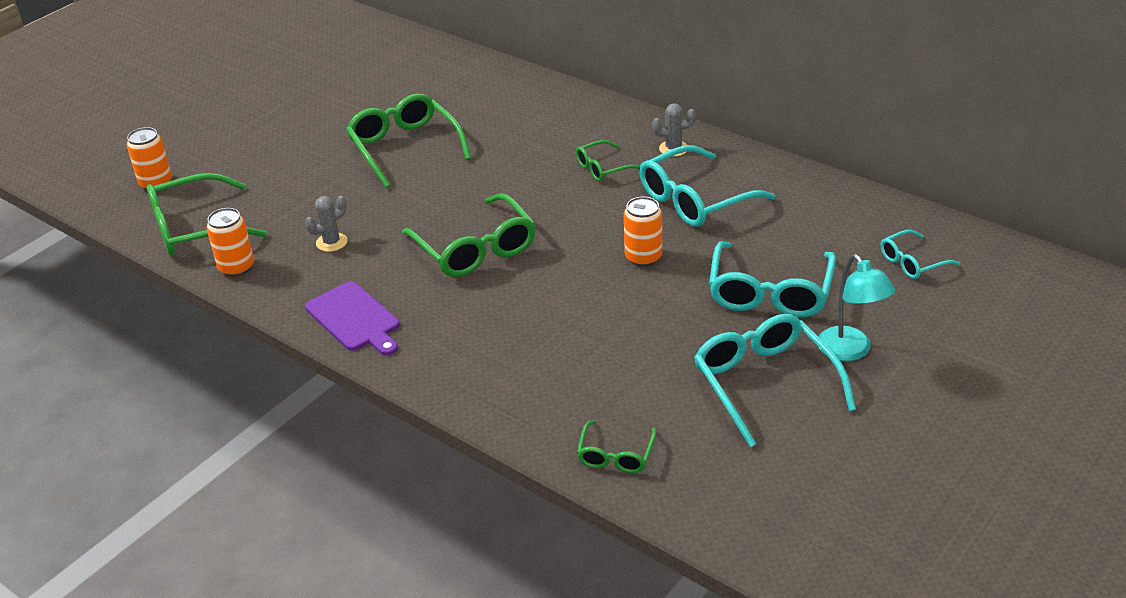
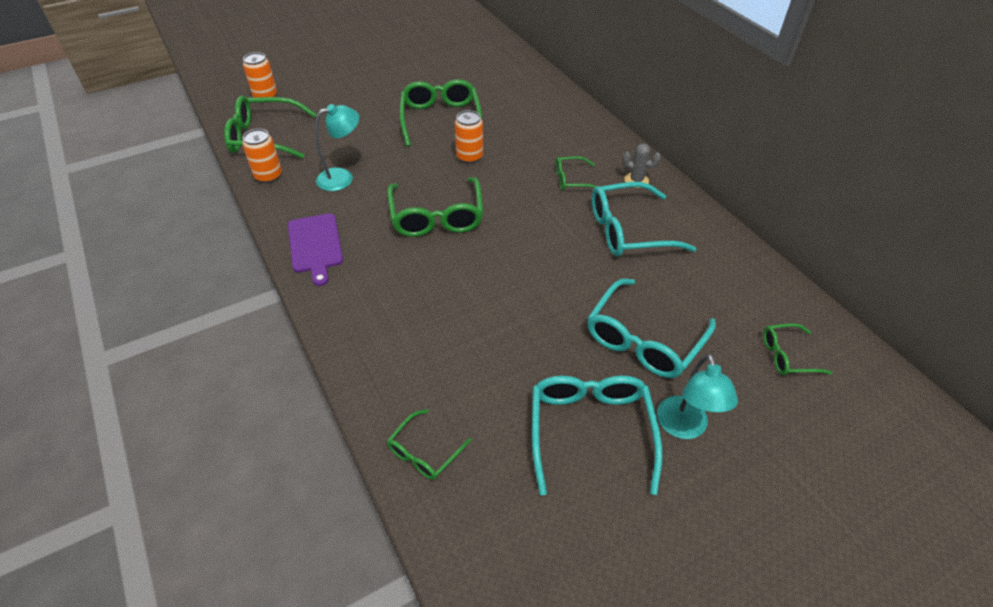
camera: 20 degrees right, 10 degrees up
(331, 242) = (342, 177): grey cactus -> turquoise lamp
(643, 257) = (557, 268): orange can -> orange can (469, 157)
(912, 262) = (787, 355): turquoise glasses -> green glasses

